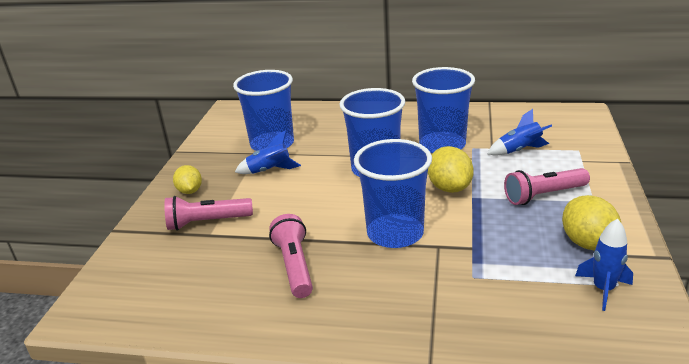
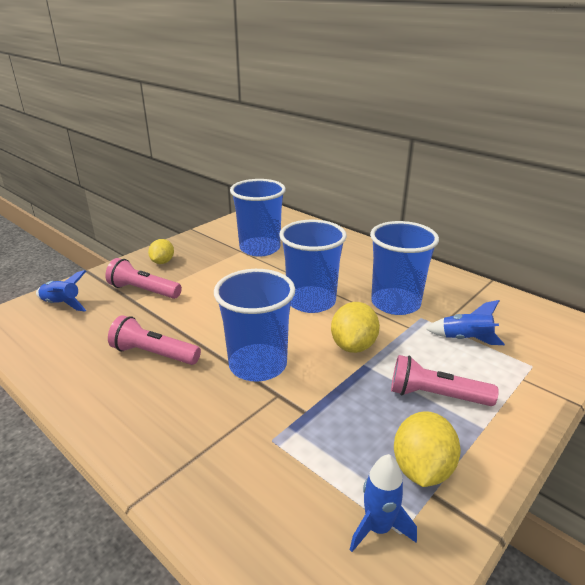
camera: 30 degrees right, 0 degrees up
(269, 170) = (232, 268): blue rocket -> blue rocket (62, 304)
(294, 266) = (154, 354): pink flashlight -> pink flashlight turned 90 degrees counterclockwise

